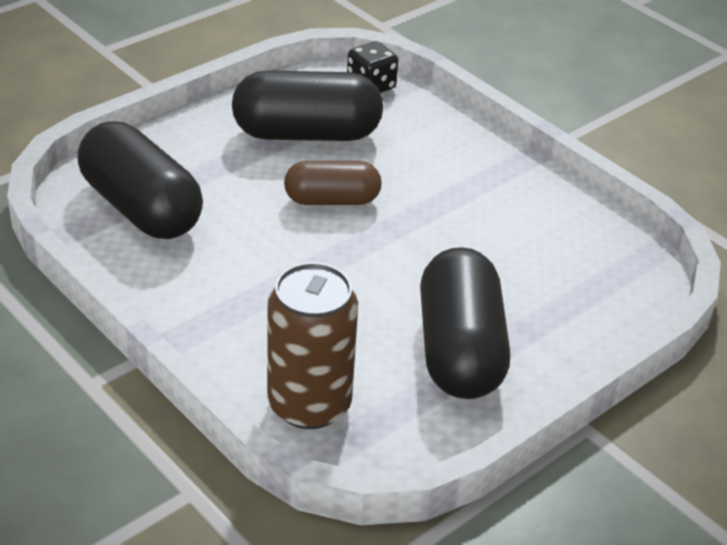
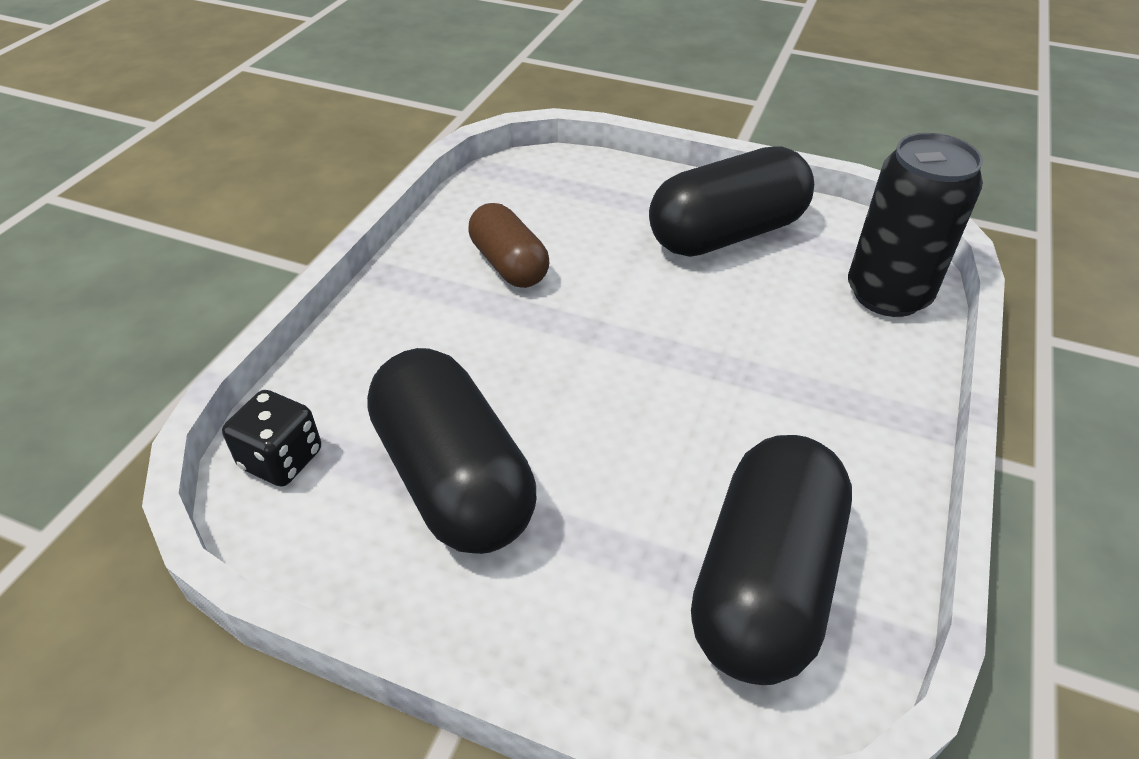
camera: 115 degrees left, 5 degrees up
(309, 404) = (887, 294): brown can -> black can
(332, 200) = (583, 395): brown capsule -> brown capsule (509, 265)

